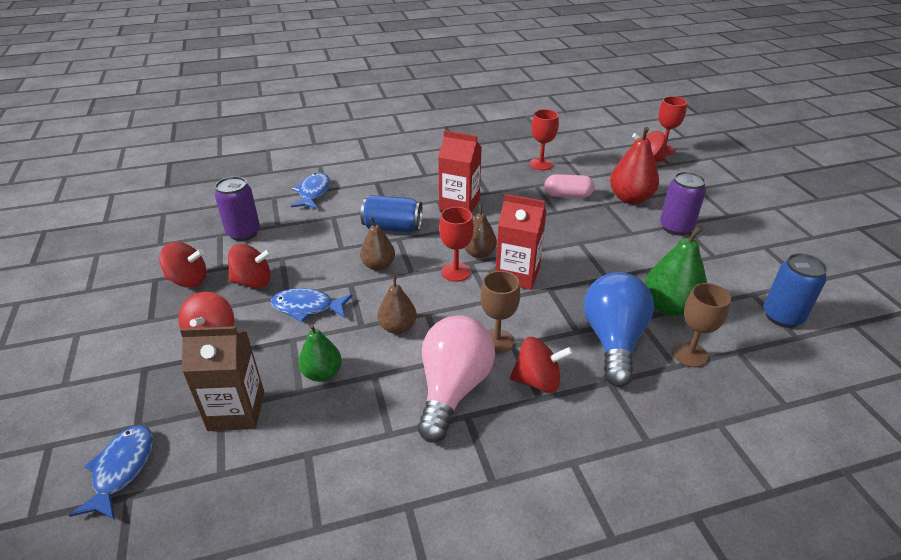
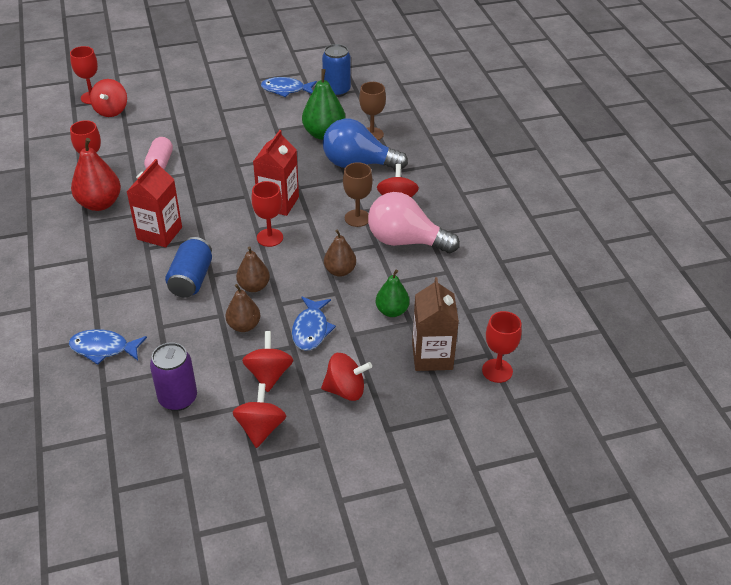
camera: 90 degrees left, 5 degrees up
(122, 469) = (491, 412): blue fish -> blue fish (286, 90)
(187, 481) = (497, 371): none -> red goblet
(479, 253) = (244, 223): brown pear -> brown pear (244, 326)
(630, 198) = (174, 129): red pear -> red pear (100, 204)
(676, 228) = (225, 114): purple can -> none

